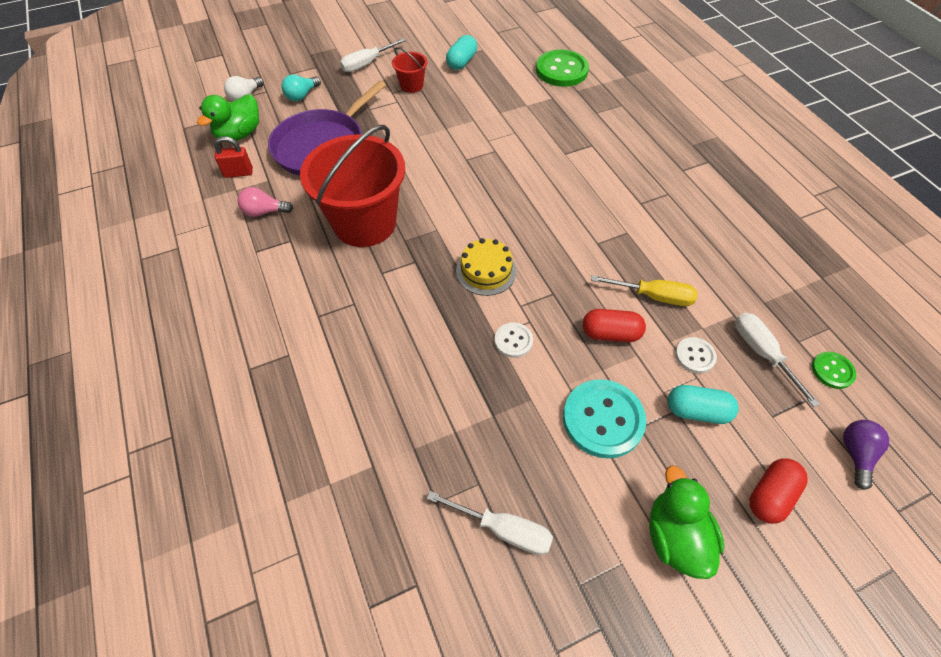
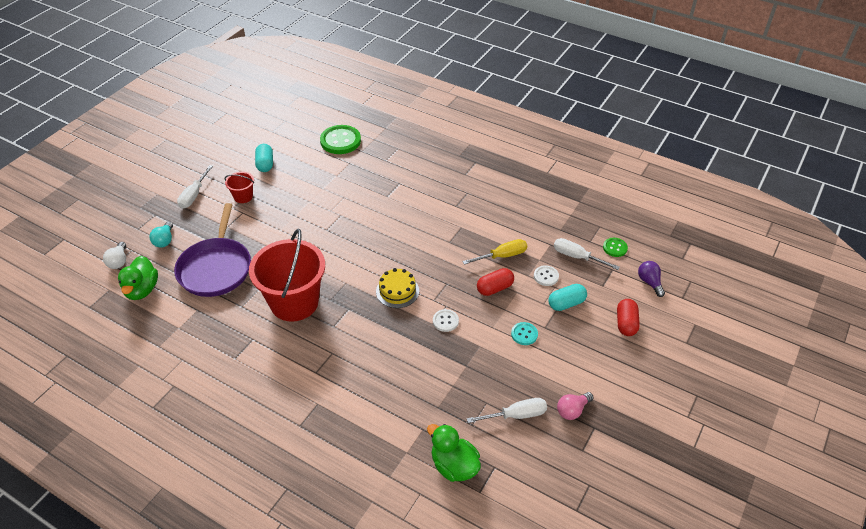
camera: 35 degrees left, 10 degrees down
(238, 173) = (169, 316): red padlock -> none
(264, 212) = (216, 331): pink light bulb -> pink light bulb (572, 410)
(603, 419) = (524, 334): turquoise button -> turquoise button, size x0.52
(675, 536) = (597, 367): green duck -> green duck (454, 466)

